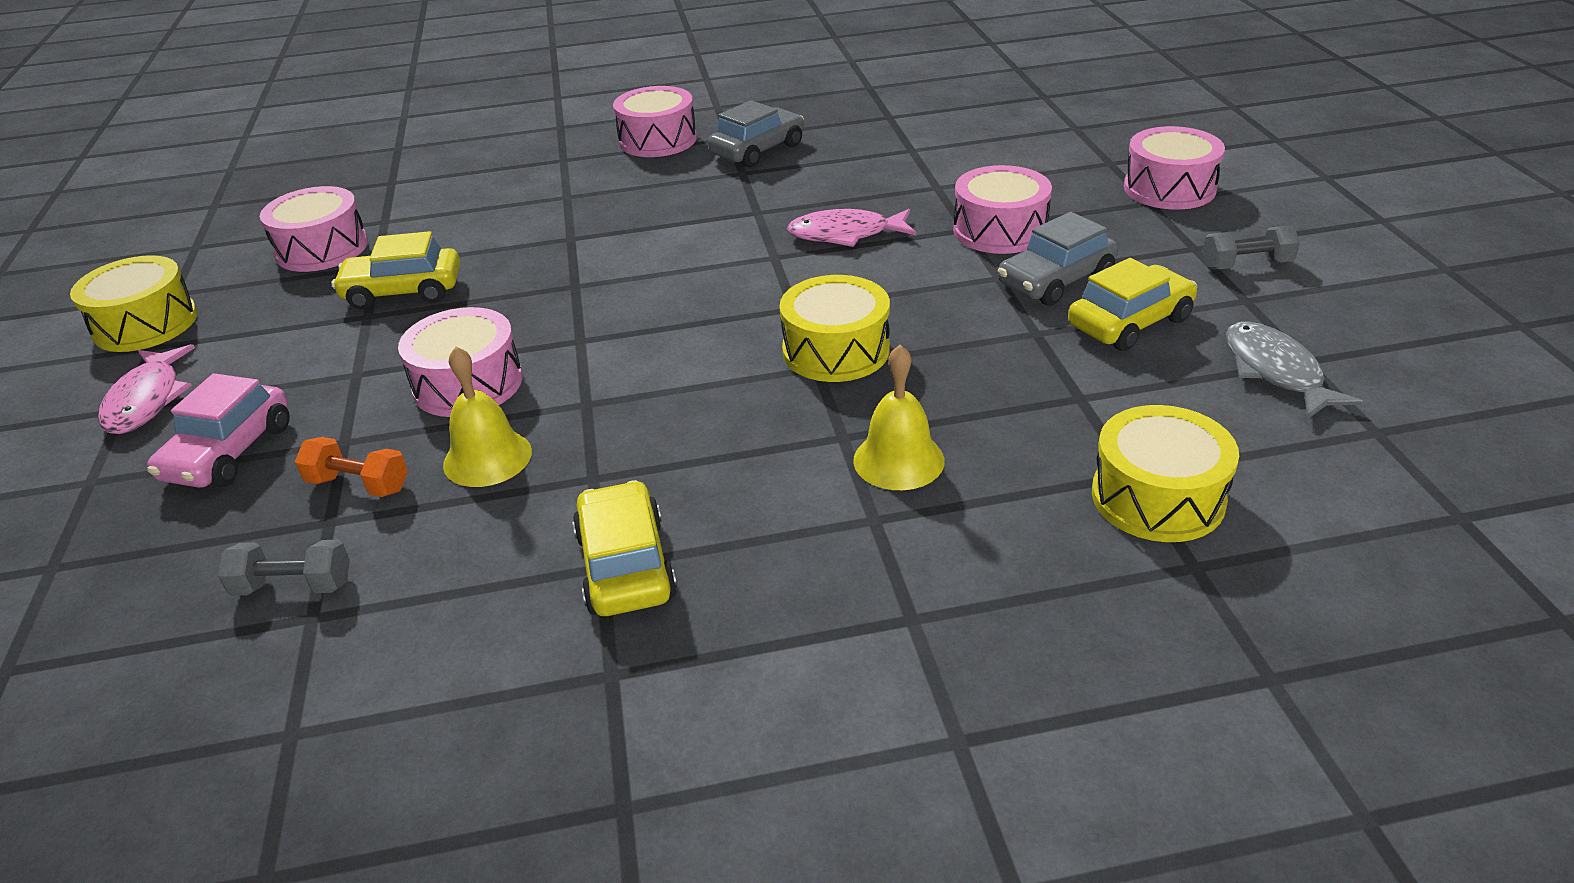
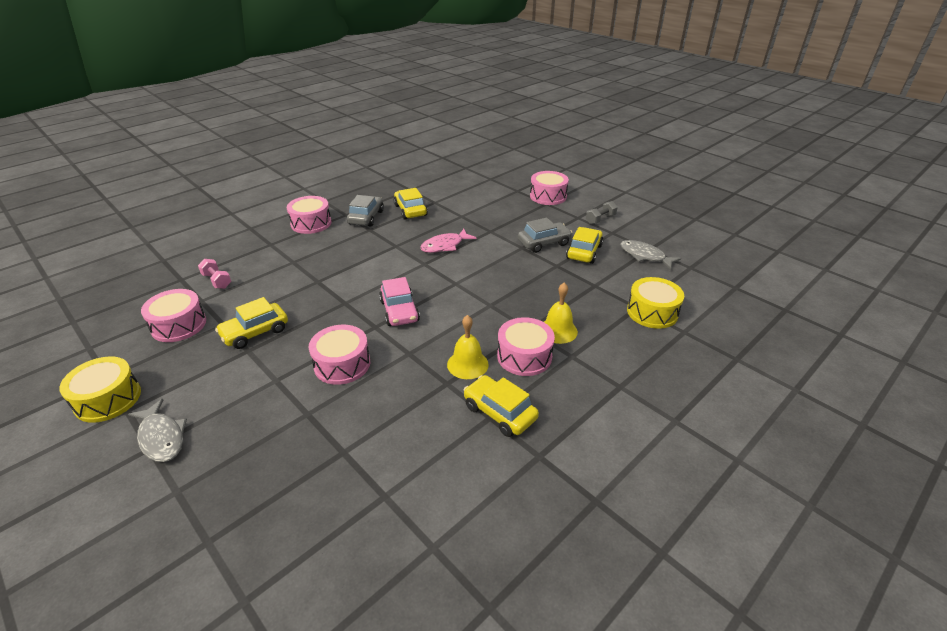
camera: 35 degrees left, 0 degrees up
(147, 400) = (161, 437): pink fish -> grey fish
(229, 452) = (247, 443): pink car -> pink car (399, 311)
(293, 586) = (360, 487): grey dumbbell -> none
(358, 485) = (339, 430): orange dumbbell -> none
(433, 197) = (217, 281): none -> pink dumbbell
(487, 458) = (389, 393): yellow bell -> yellow bell (467, 364)
(836, 350) = (491, 295): yellow drum -> none
(849, 155) = (410, 210): none -> yellow car
(1000, 230) = (504, 228): pink drum -> pink drum (524, 356)
(1056, 280) = (544, 243): grey car -> grey car turned 135 degrees counterclockwise

